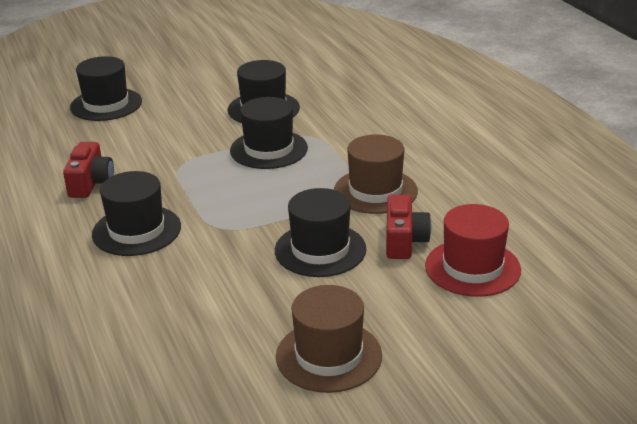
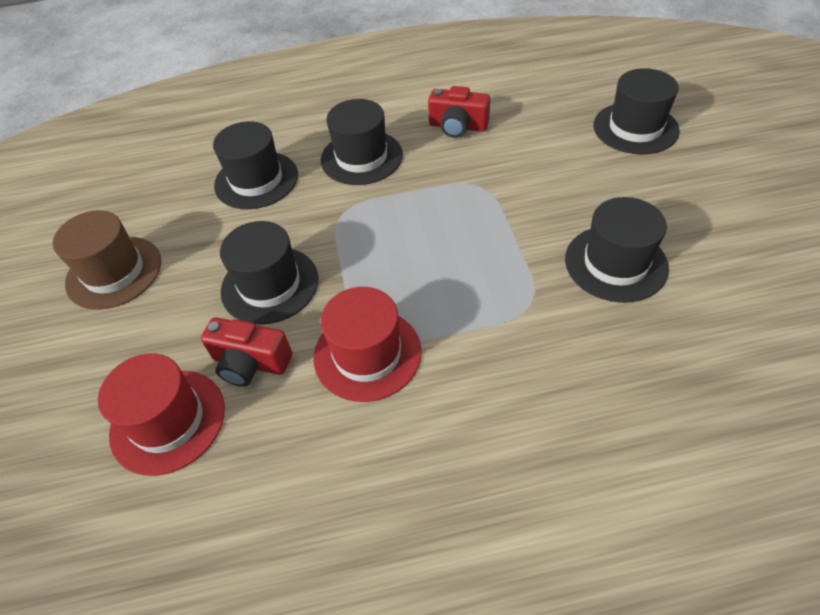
camera: 105 degrees right, 20 degrees up
(269, 149) = (499, 260): black hat -> black hat (256, 180)
(375, 191) = (367, 354): brown hat -> red hat

